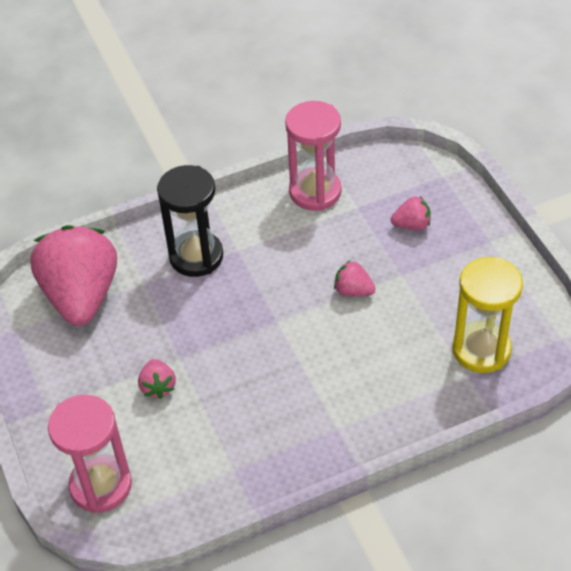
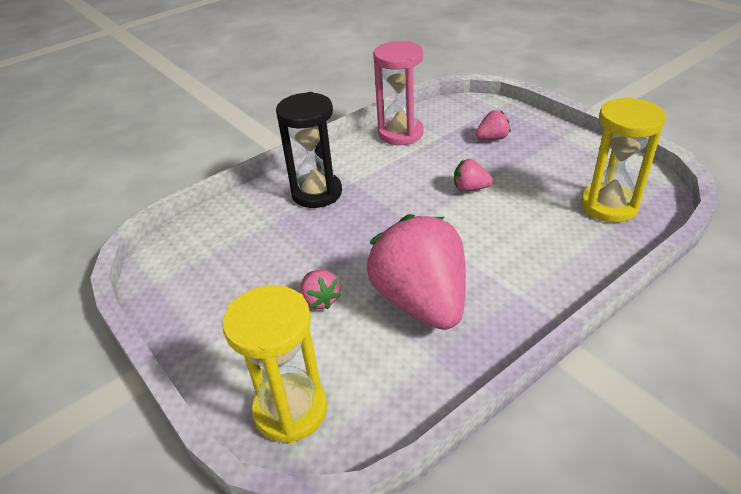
camera: 15 degrees left, 10 degrees down
(81, 296) = (216, 242): pink strawberry -> pink strawberry (421, 301)
(101, 485) = (290, 410): pink hourglass -> yellow hourglass

